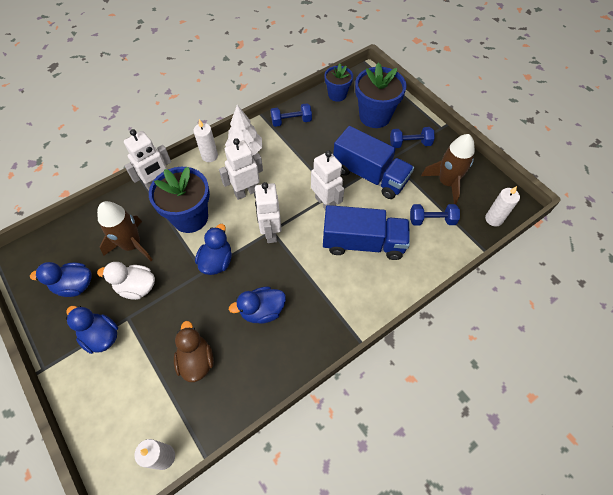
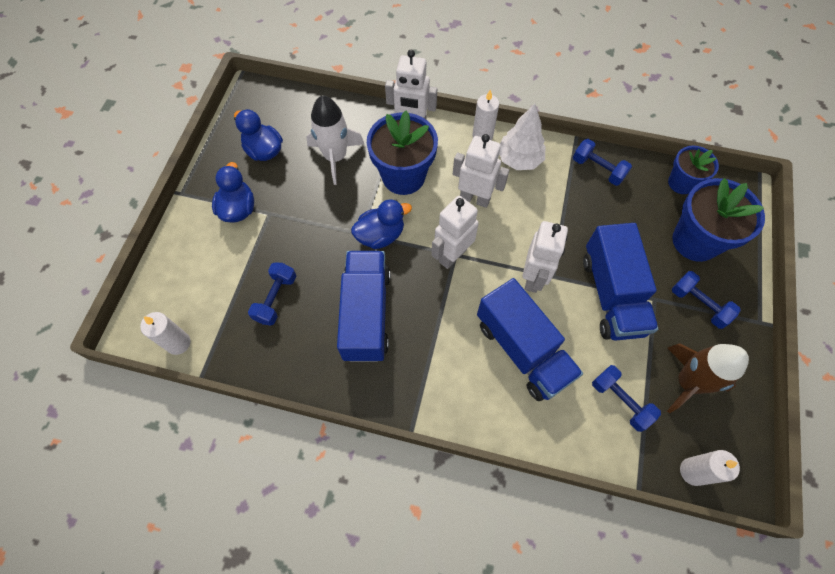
camera: 50 degrees right, 5 degrees up
(132, 245) = (335, 157): brown rocket -> white rocket
(137, 287) = (301, 195): white duck -> none
(196, 360) = (276, 298): brown duck -> blue dumbbell
(262, 311) = (366, 314): blue duck -> blue truck

